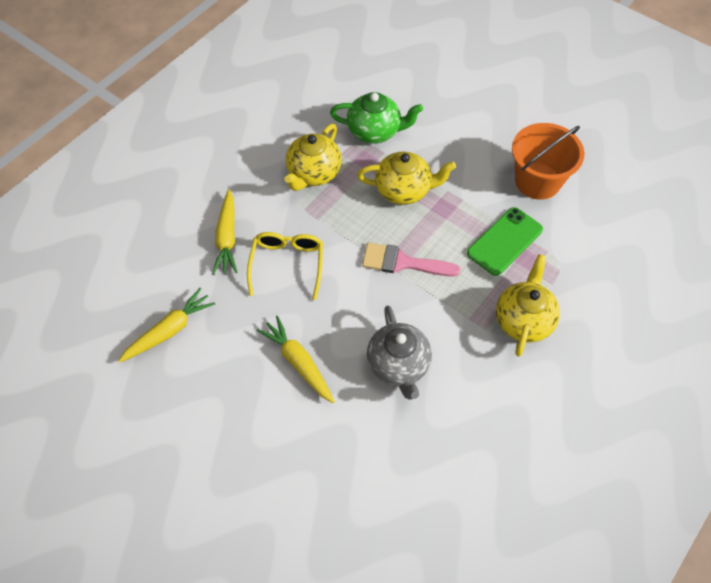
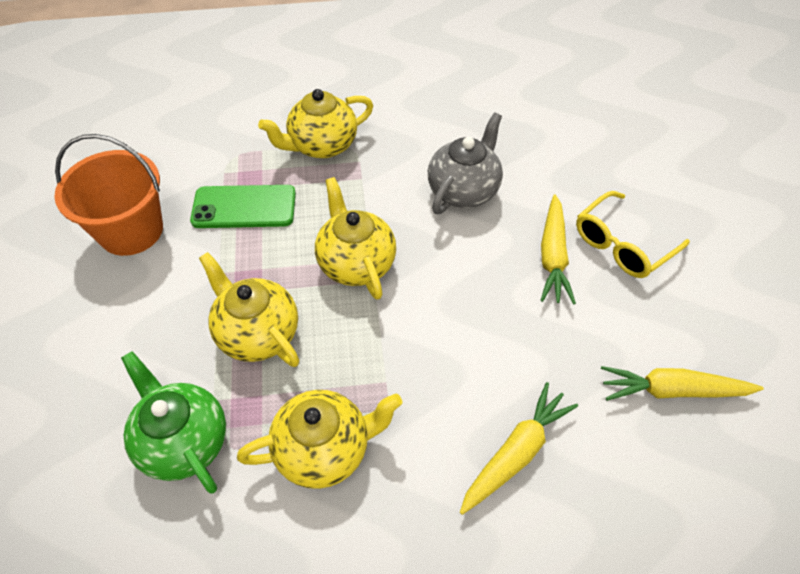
camera: 135 degrees left, 5 degrees down
(287, 264) = (474, 357): yellow glasses -> yellow glasses (622, 245)
(403, 262) = (356, 263): pink brush -> yellow teapot

